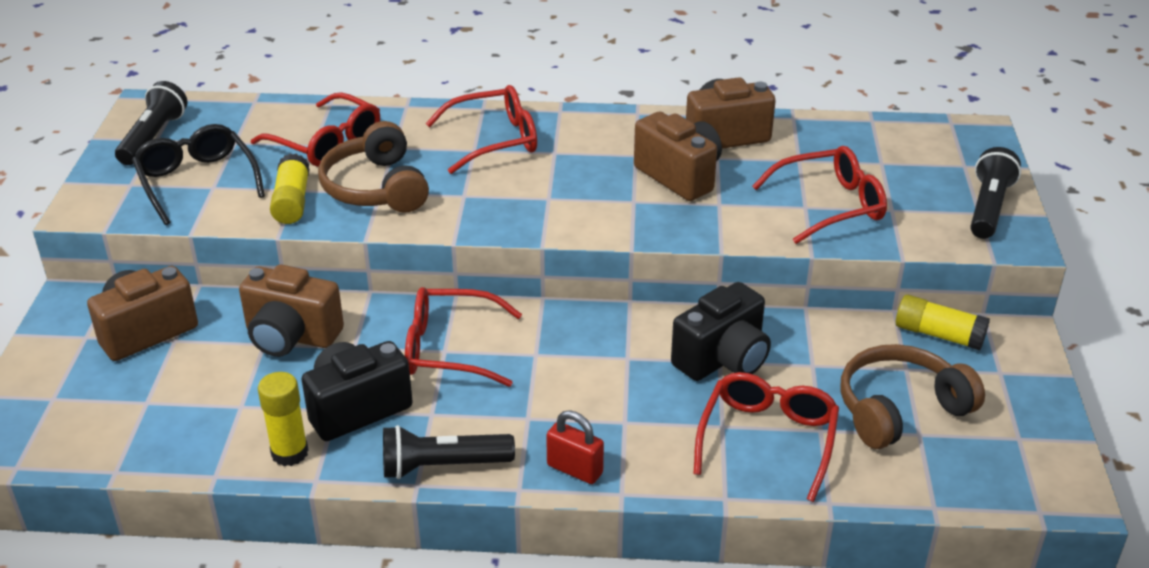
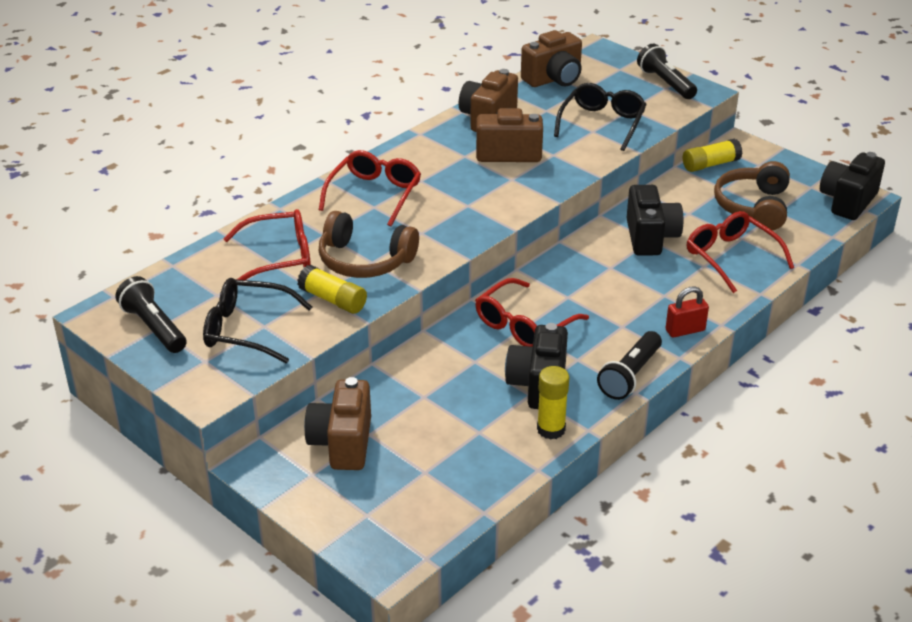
camera: 50 degrees left, 0 degrees up
(291, 336) = (431, 382): brown camera -> brown camera (554, 79)
(830, 205) = (602, 123): red glasses -> black glasses
(1035, 485) = (847, 201): none -> black camera

